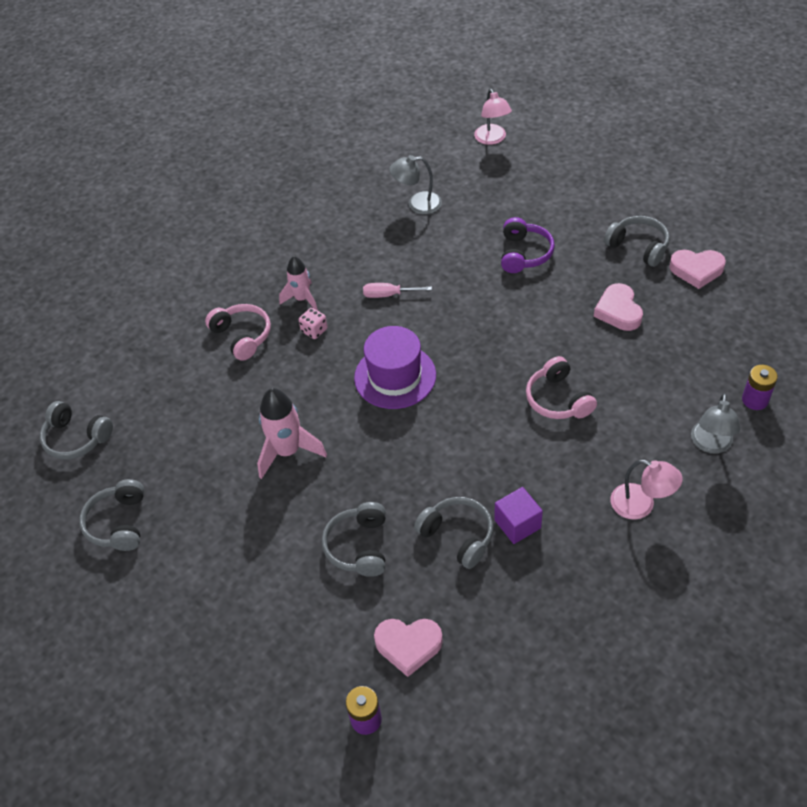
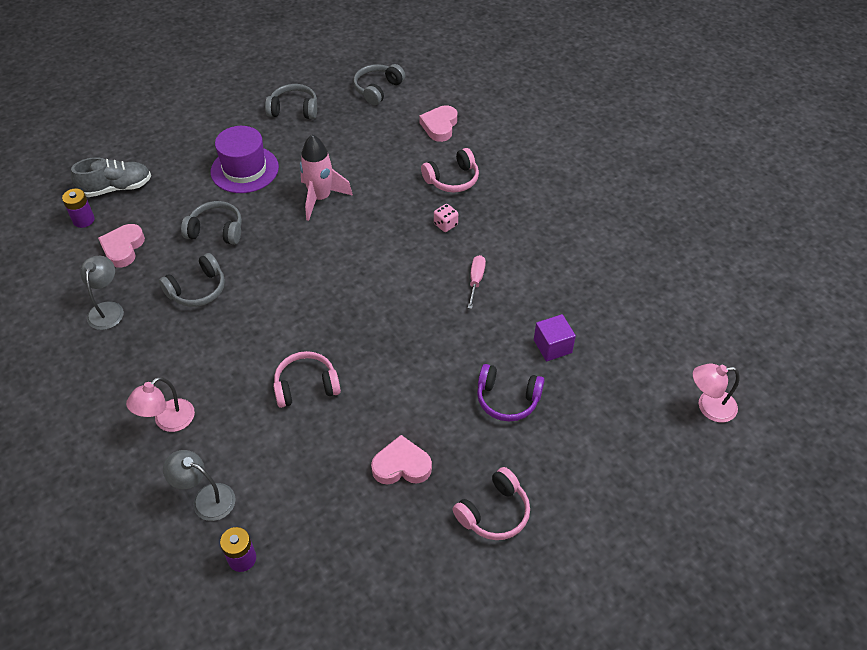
camera: 95 degrees right, 0 degrees up
(297, 699) = (116, 188): none -> grey shoe
(302, 299) = (486, 220): pink rocket -> none
(395, 376) = (374, 272): purple hat -> purple hat (244, 169)
(417, 204) = (603, 320): grey lamp -> grey lamp (107, 309)
(517, 524) = (190, 329): purple cube -> purple cube (552, 346)
(638, 247) = (494, 512): grey headphones -> pink headphones
(696, 270) = (442, 563): pink heart -> pink heart (439, 126)

